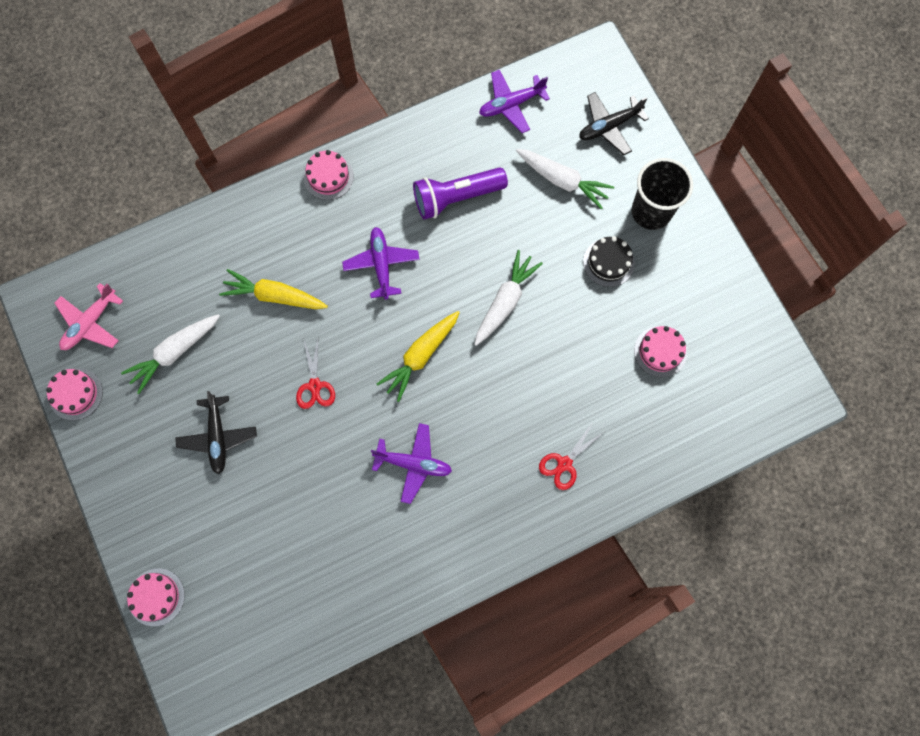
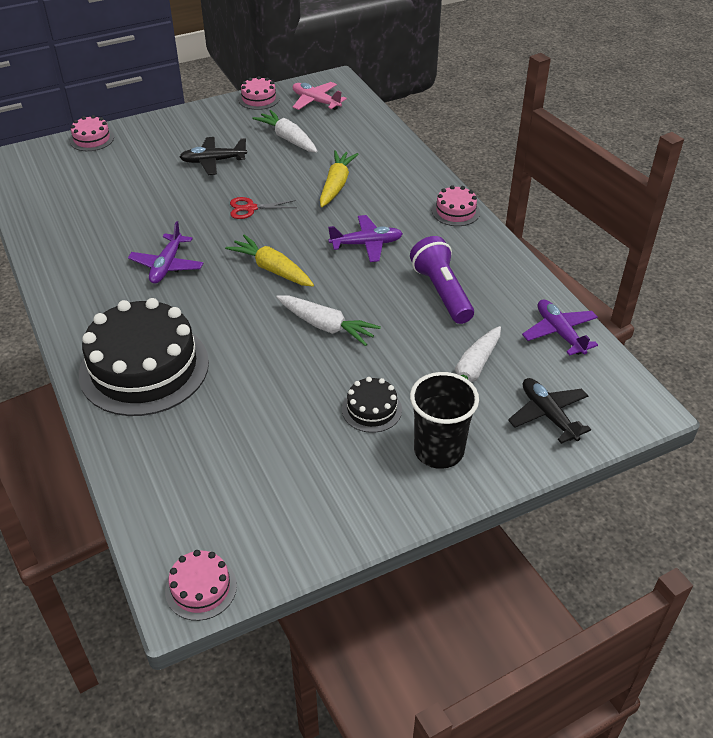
camera: 90 degrees right, 30 degrees down
(564, 464) = (144, 368): red scissors -> black cake
(660, 351) = (259, 452): pink cake -> pink cake (201, 588)

